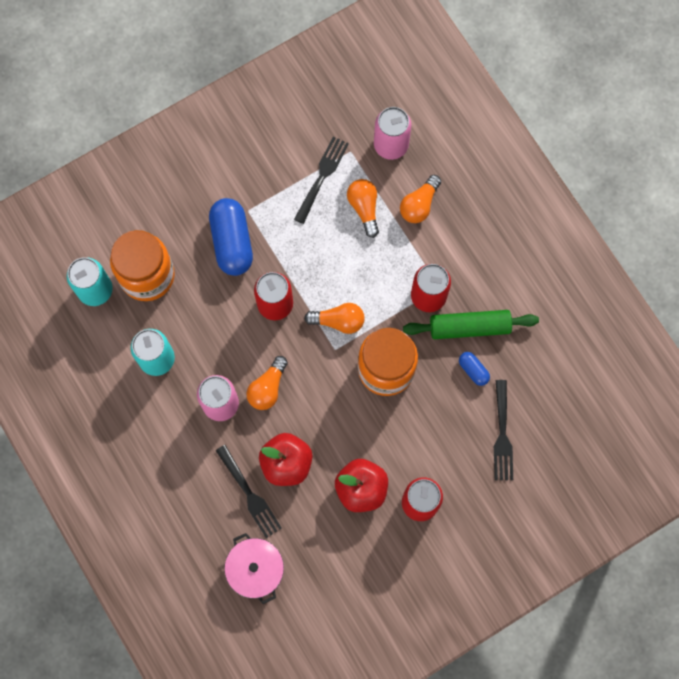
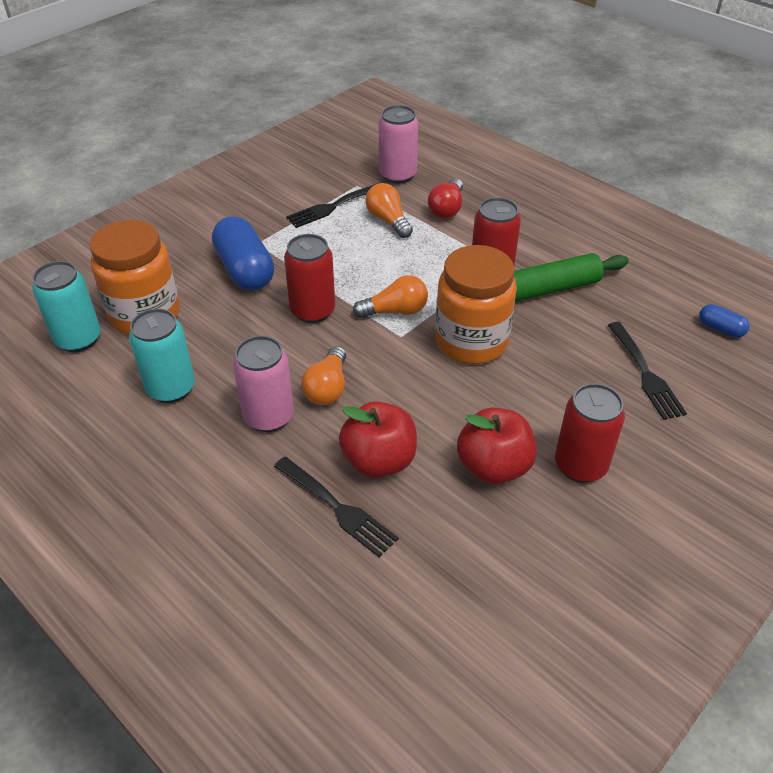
camera: 15 degrees left, 30 degrees down
(256, 569) = (376, 603): pink pot -> none
(322, 176) = (333, 206): black fork -> black fork turned 135 degrees counterclockwise
(419, 205) = (447, 209): orange light bulb -> red light bulb
(473, 370) = (576, 323): blue capsule -> blue capsule (720, 329)

